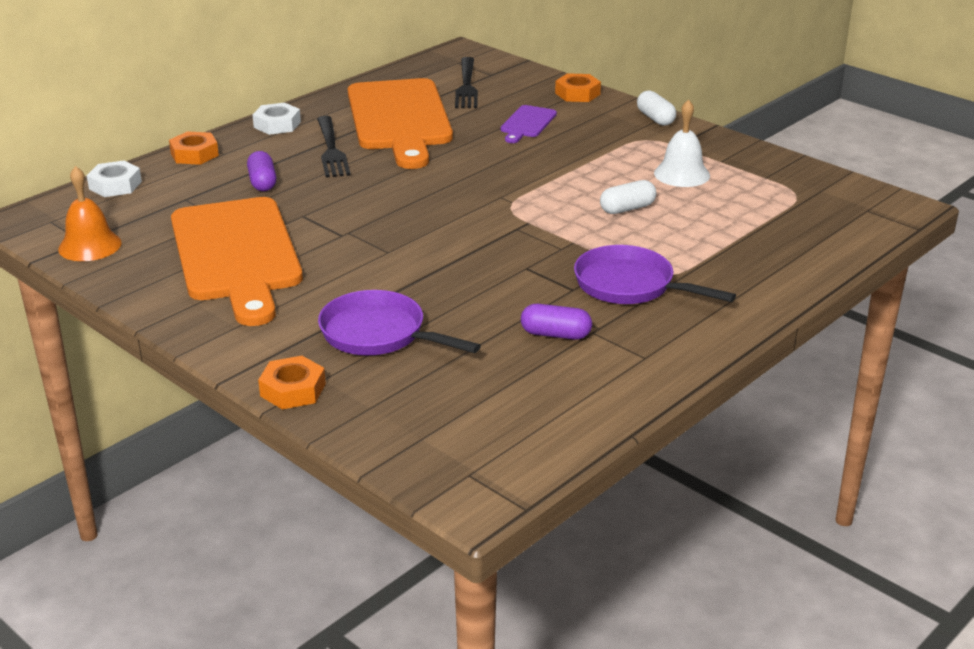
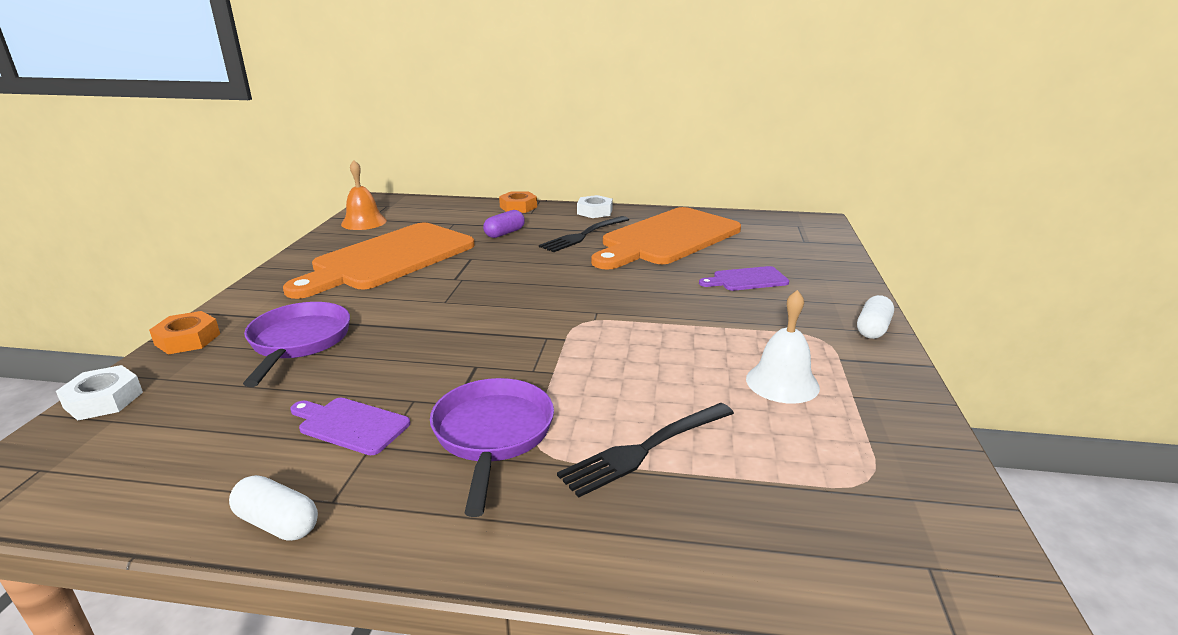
camera: 55 degrees right, 5 degrees down
(115, 185) = (450, 204): white nut -> white nut (103, 400)
(466, 86) = (766, 240): black fork -> black fork (645, 449)
(555, 334) = (351, 425): purple capsule -> purple cutting board
(577, 93) = (843, 280): orange nut -> none
(627, 208) = (659, 377): white capsule -> white capsule (278, 523)

